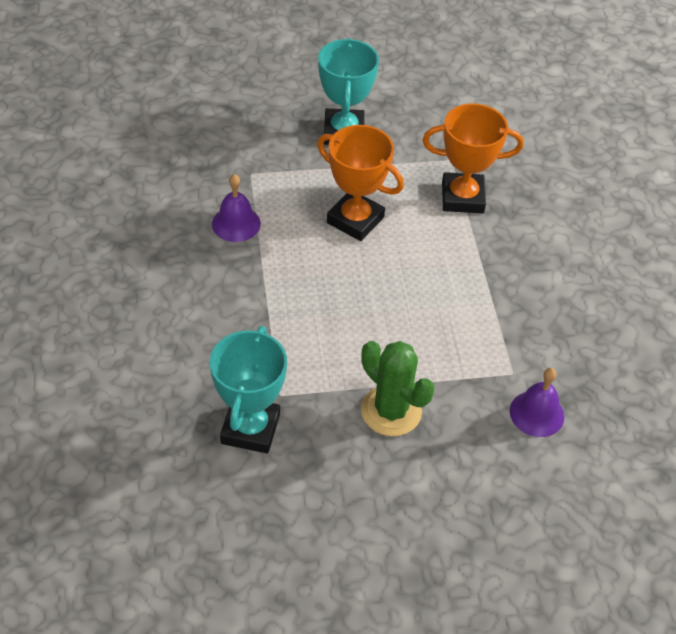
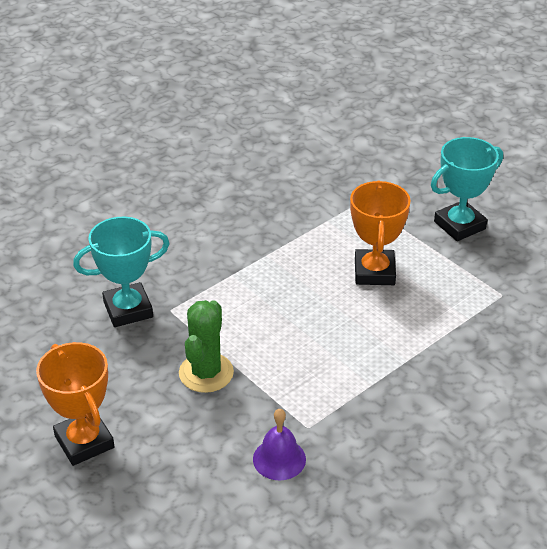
camera: 60 degrees right, 10 degrees down
(236, 223) = (305, 217): purple bell -> none
(462, 197) = (467, 319): orange trophy -> orange trophy (84, 442)

